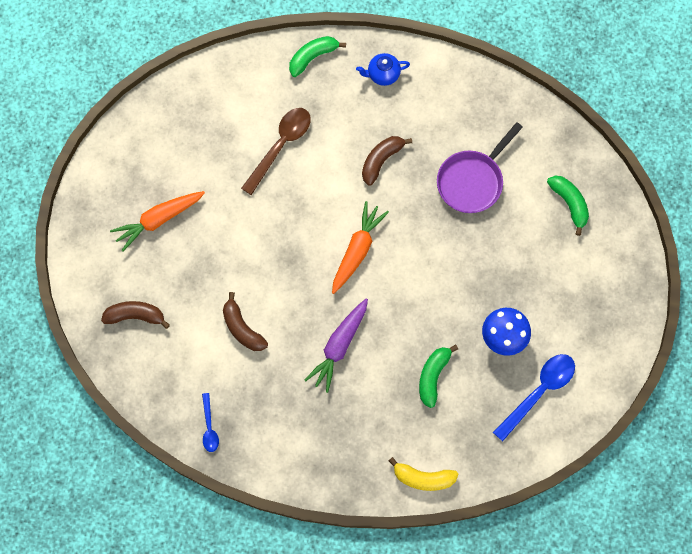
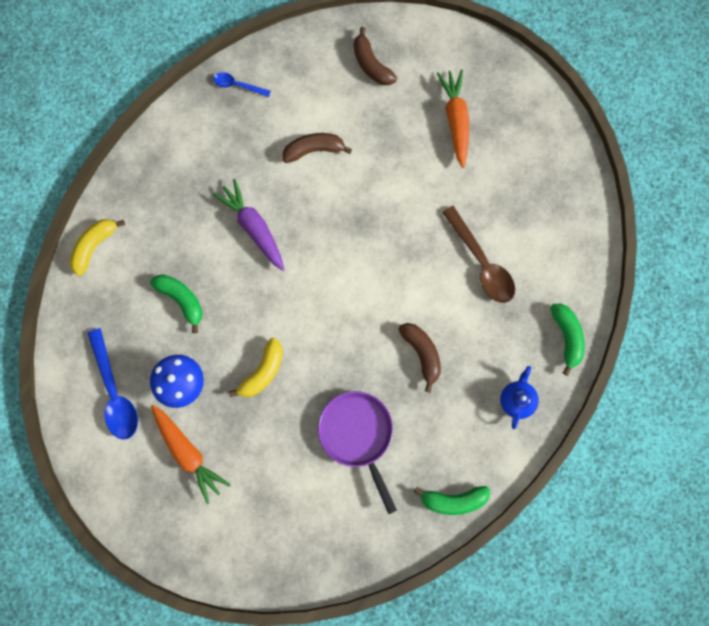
camera: 115 degrees right, 5 degrees up
(135, 316) = (371, 65): brown banana -> brown banana turned 120 degrees clockwise
(357, 250) = (339, 287): orange carrot -> orange carrot (188, 453)
(460, 278) = (263, 372): none -> yellow banana
(569, 203) = (286, 524): green banana -> green banana (453, 500)

